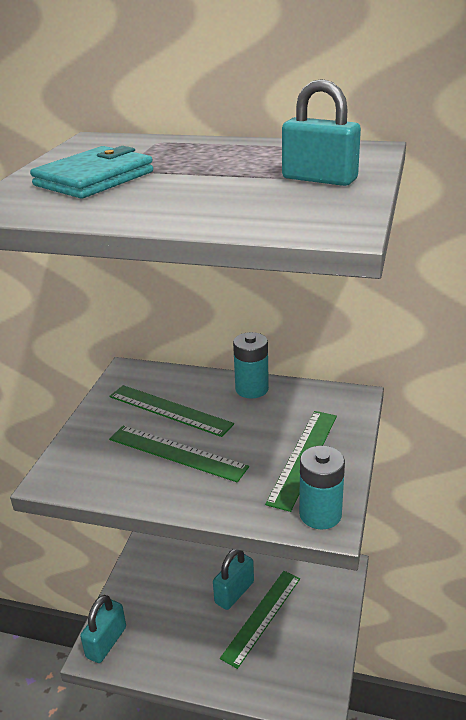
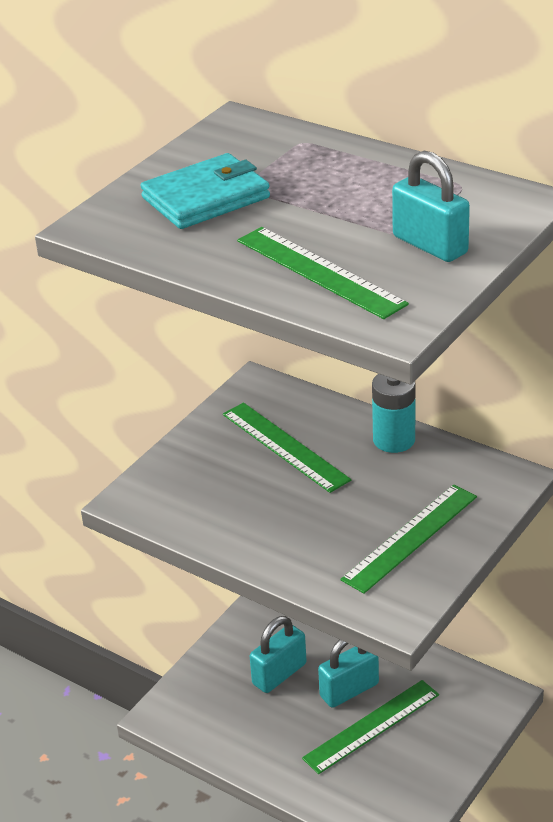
camera: 20 degrees right, 5 degrees up
(106, 642) = (177, 707): turquoise padlock -> turquoise padlock (279, 674)
(177, 453) = (272, 500): green ruler -> green ruler (320, 272)
(320, 514) = (394, 604): turquoise battery -> none

